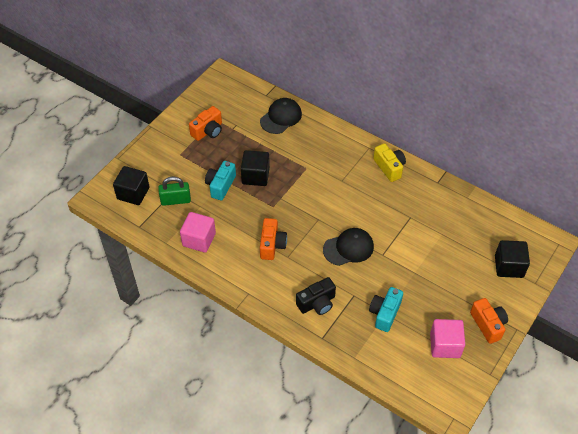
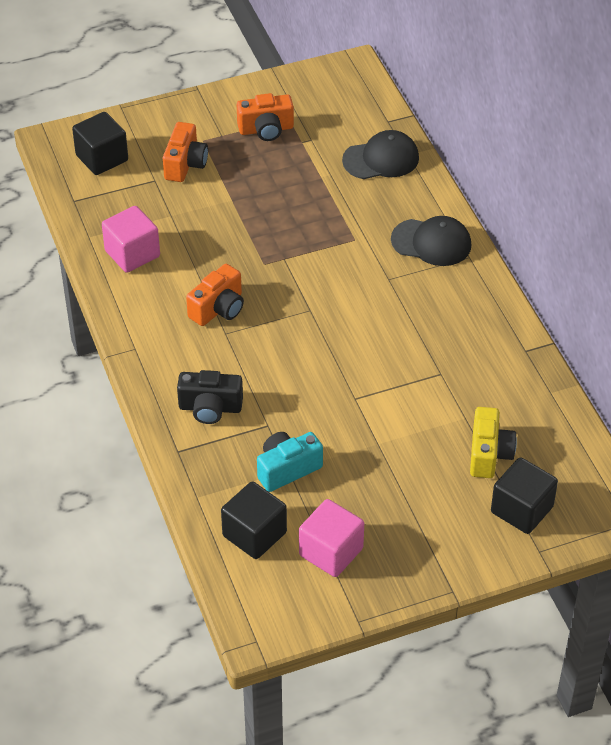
camera: 35 degrees right, 5 degrees down
(175, 200) = (146, 193): green padlock -> none
(220, 185) = (220, 204): turquoise camera -> none
(255, 176) = (276, 215): black cube -> black cube (254, 534)
(348, 248) = (316, 366): black cap -> black cap (431, 242)
(389, 167) = (473, 297): yellow camera -> yellow camera (489, 454)
(488, 325) = (416, 562): orange camera -> orange camera (185, 164)

